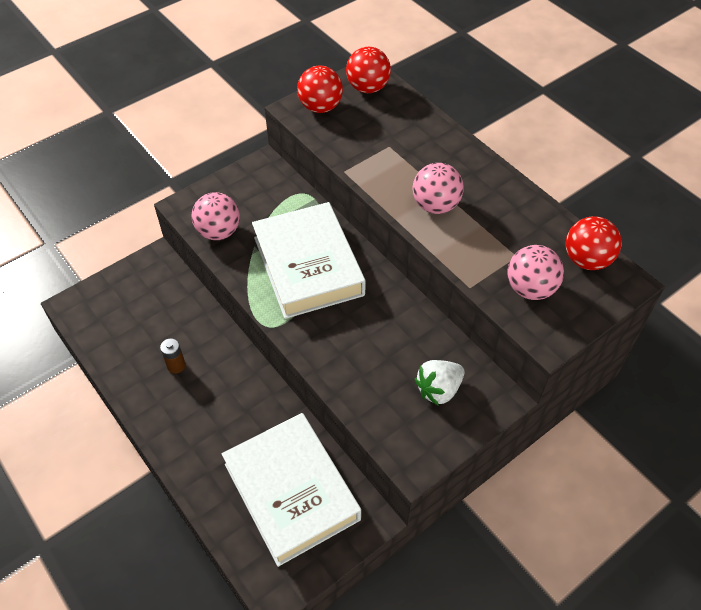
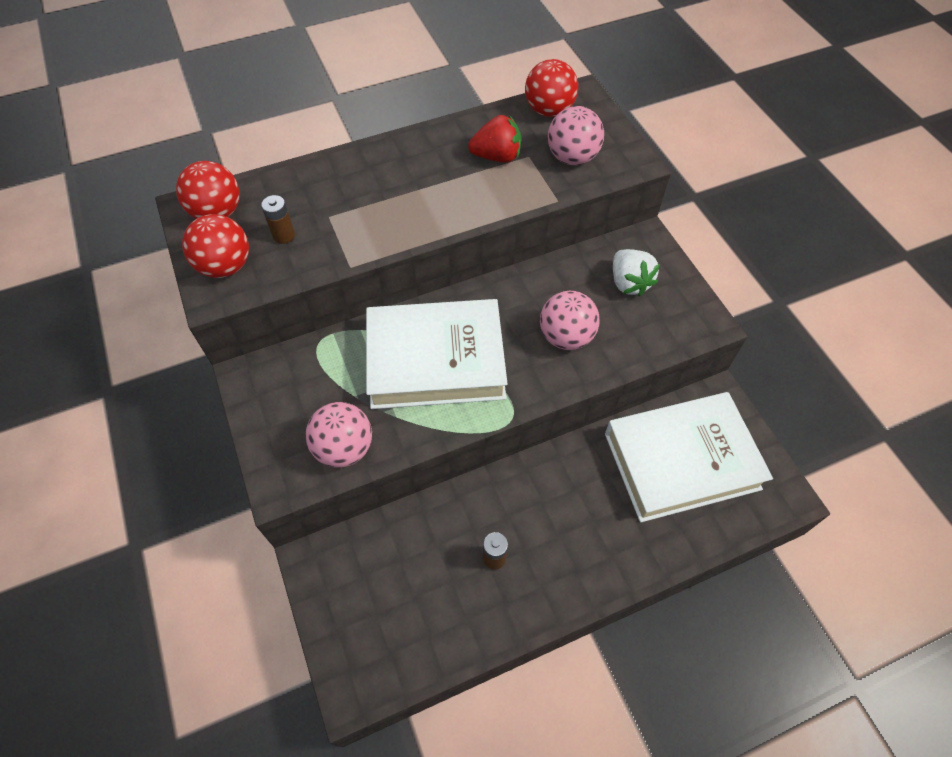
camera: 75 degrees left, 5 degrees up
(360, 127) = (284, 235): none -> brown battery
(435, 205) = (438, 198): pink ball -> pink ball (566, 337)
(504, 233) = (497, 157): none -> red strawberry

